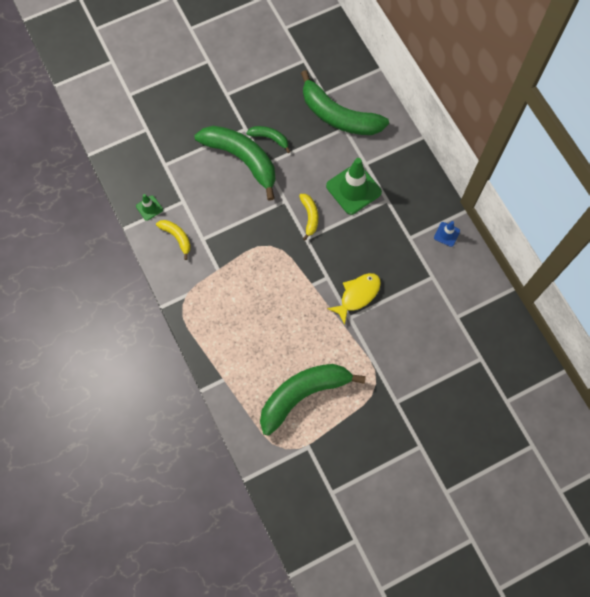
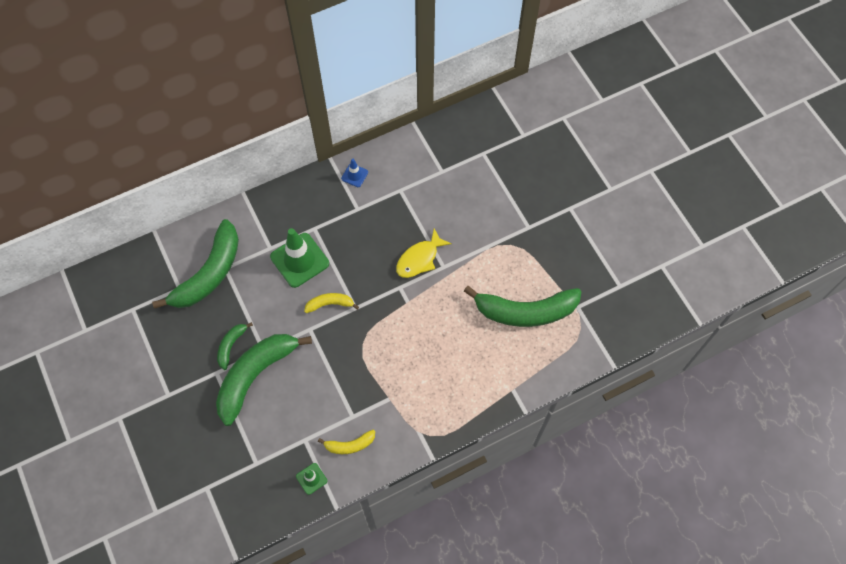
camera: 90 degrees left, 5 degrees down
(177, 237) = (350, 445): yellow banana -> yellow banana turned 150 degrees counterclockwise
(303, 394) = (525, 311): green banana -> green banana turned 60 degrees counterclockwise
(357, 295) = (419, 259): yellow fish -> yellow fish turned 90 degrees counterclockwise

